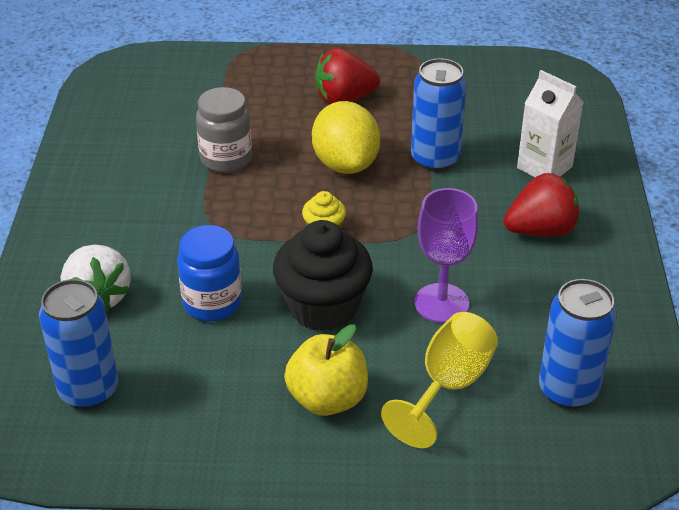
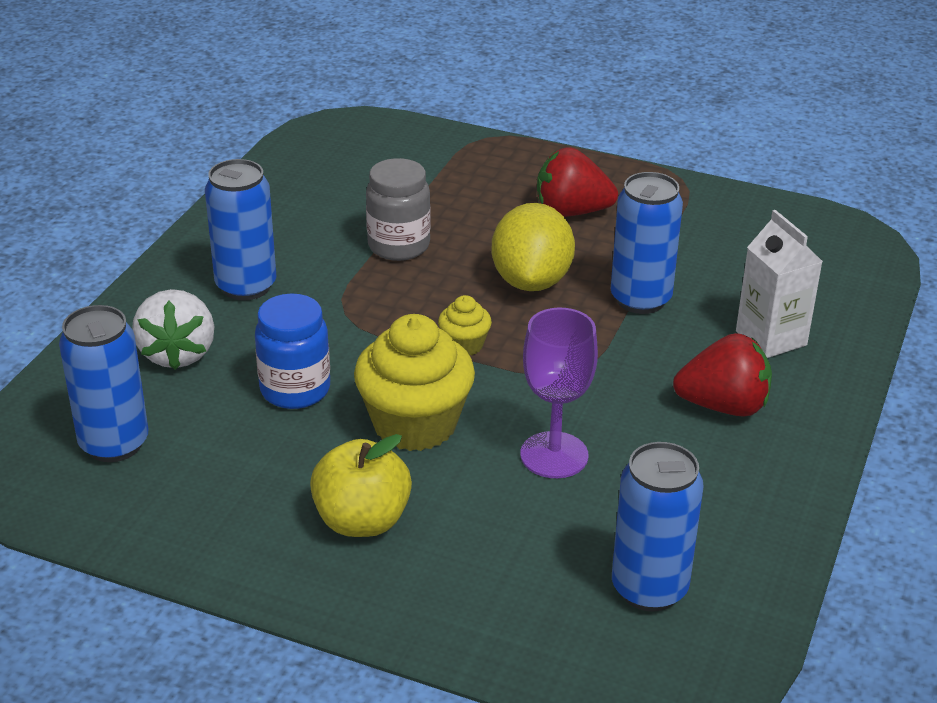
camera: 20 degrees right, 5 degrees down
(121, 224) = (246, 286): none -> blue can
(323, 306) = (415, 424): black cupcake -> yellow cupcake
(448, 386) = (508, 545): yellow goblet -> none

